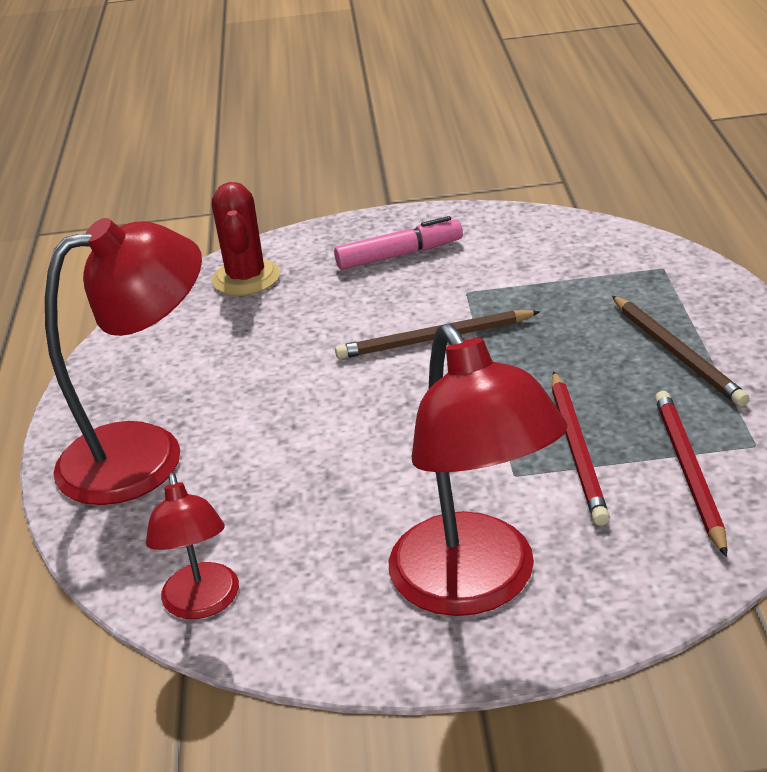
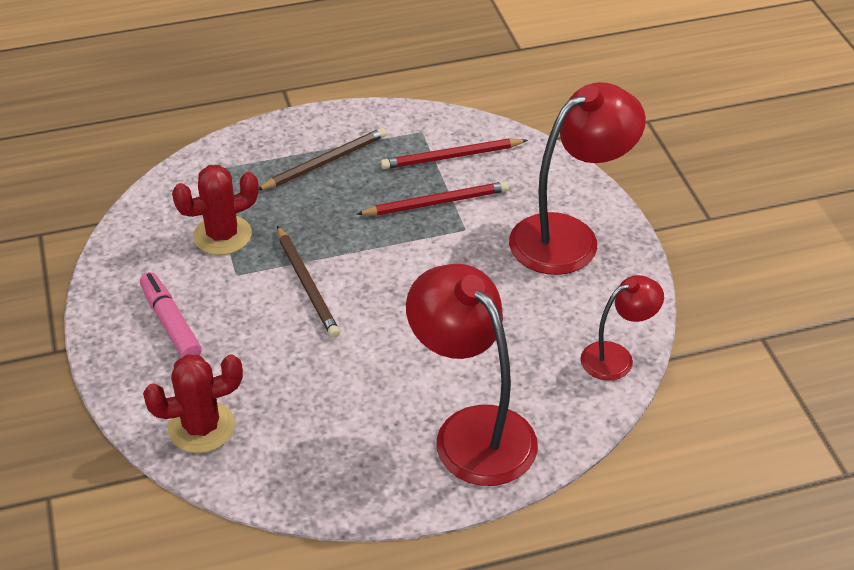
camera: 105 degrees left, 10 degrees up
(536, 280) = (222, 235): none -> red cactus

